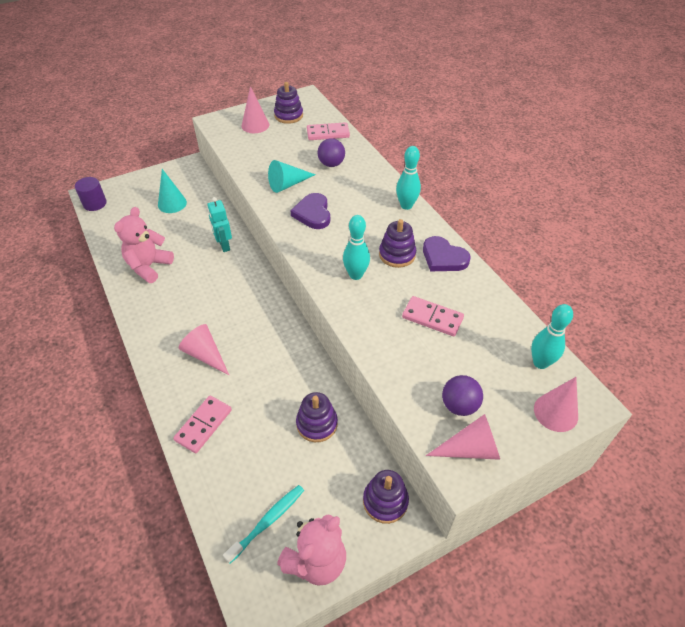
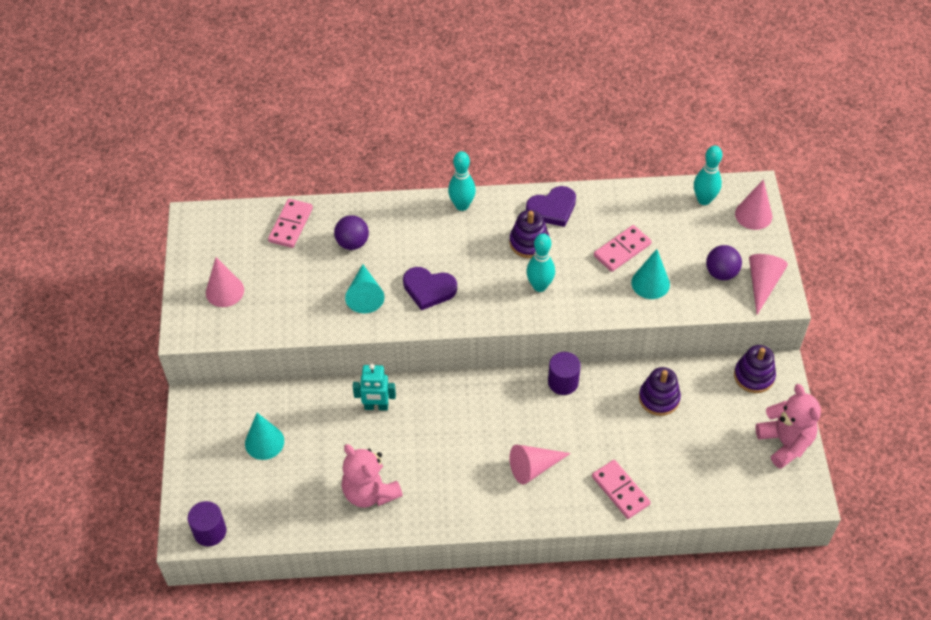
camera: 65 degrees left, 5 degrees up
(267, 521) = (739, 467): turquoise toothbrush -> none
(288, 115) = (226, 250): purple stacking toy -> none
(299, 346) = (563, 382): none -> purple cylinder
(408, 350) = (650, 283): none -> turquoise cone

